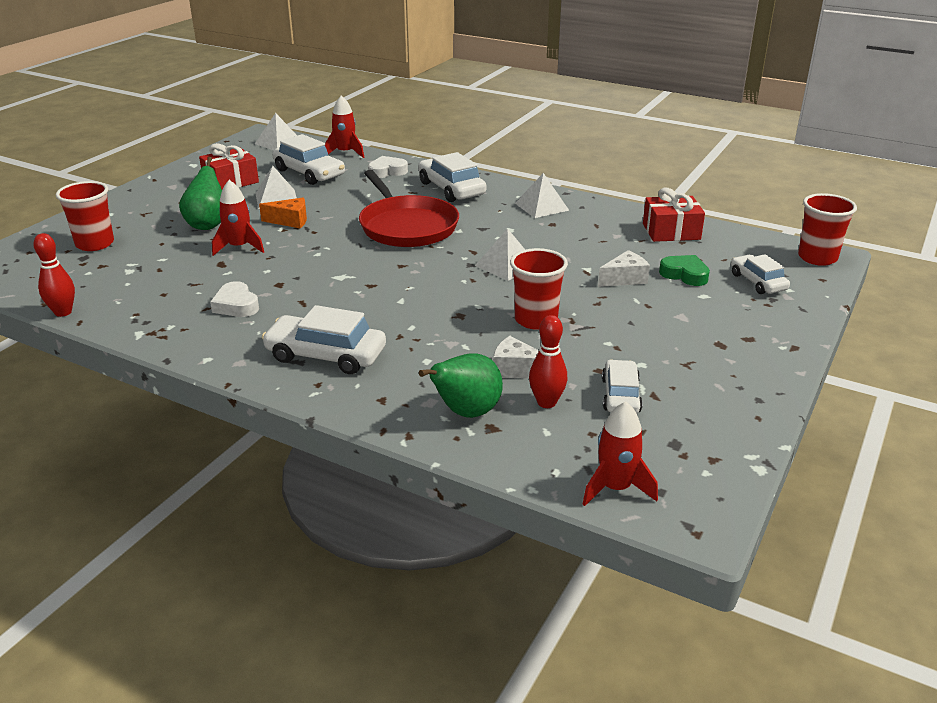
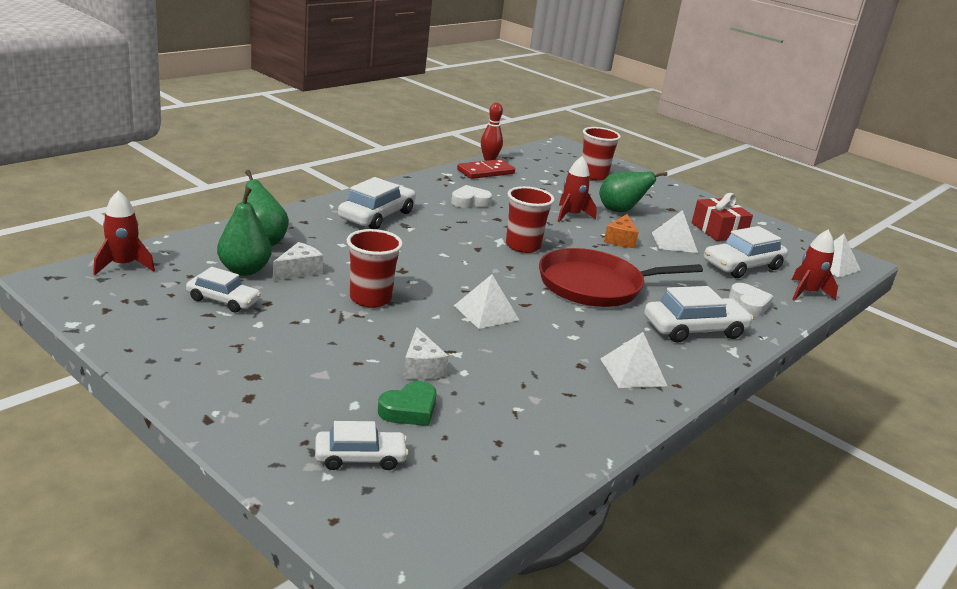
camera: 100 degrees right, 5 degrees down
(117, 309) = (486, 172): none -> red domino
(546, 402) = (244, 270): red bowling pin -> green pear
(671, 231) = (531, 444): red gift -> none
(817, 258) = (395, 548): red cup -> red cup (523, 246)

